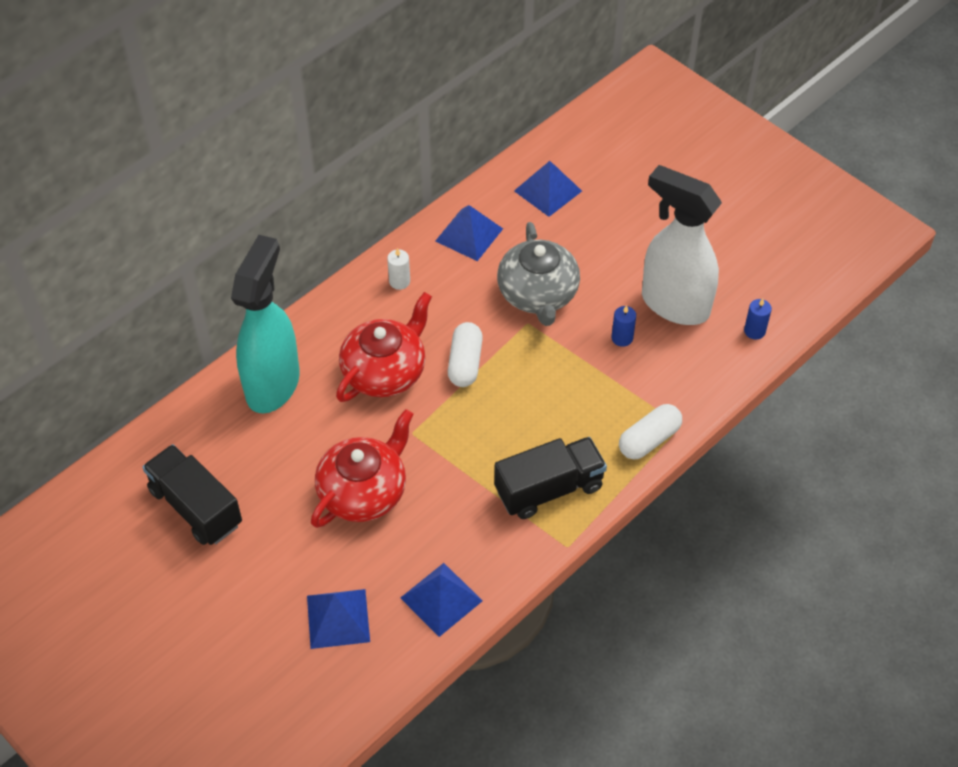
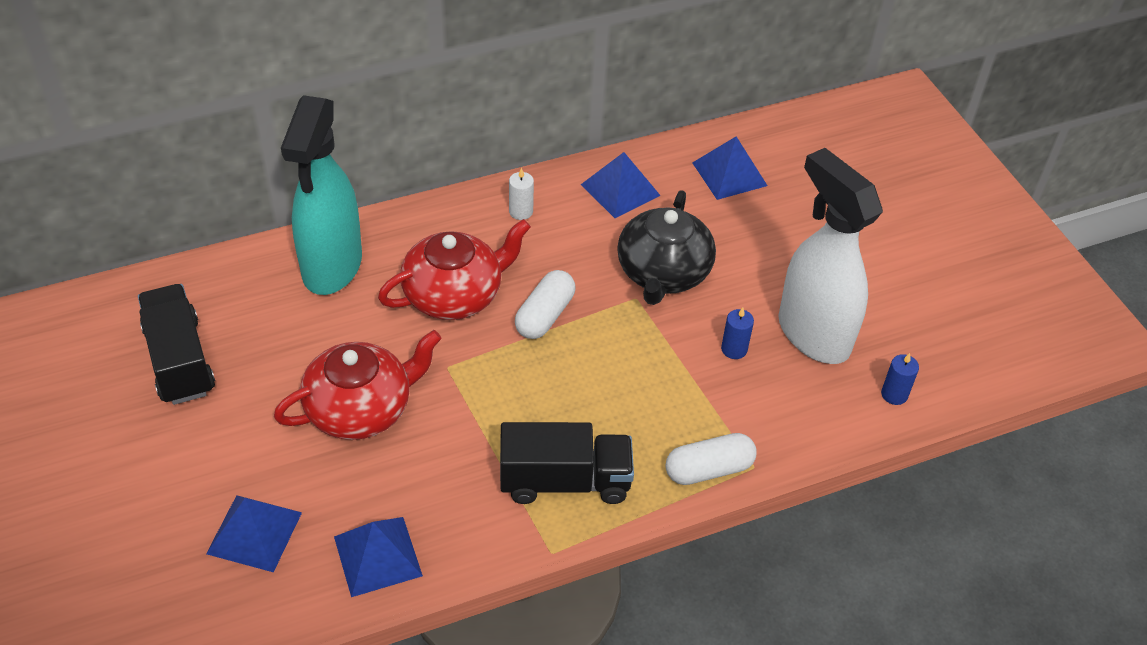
camera: 20 degrees right, 5 degrees down
(273, 384) = (332, 267): turquoise spray bottle -> turquoise spray bottle turned 150 degrees clockwise
(538, 294) = (663, 273): grey teapot -> black teapot

